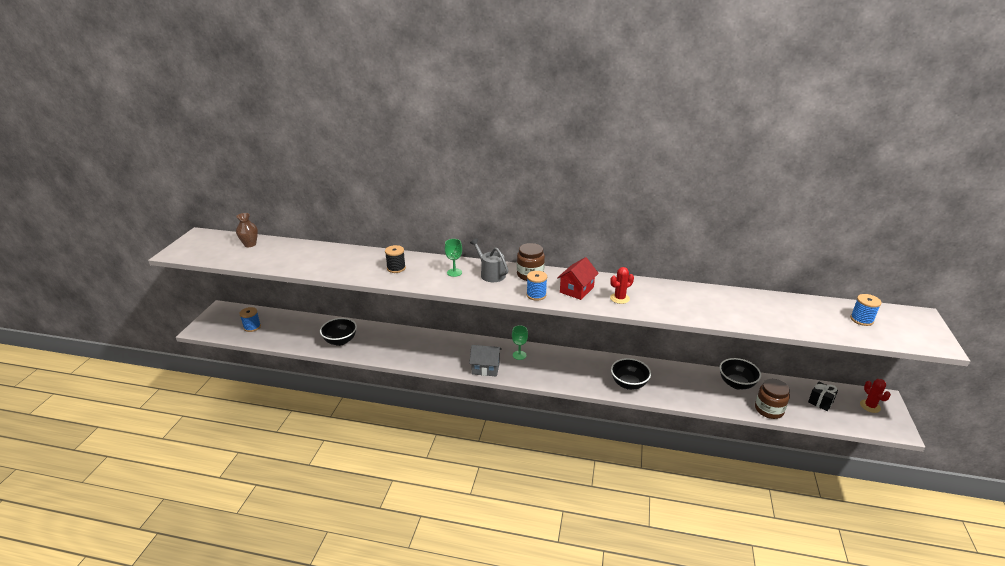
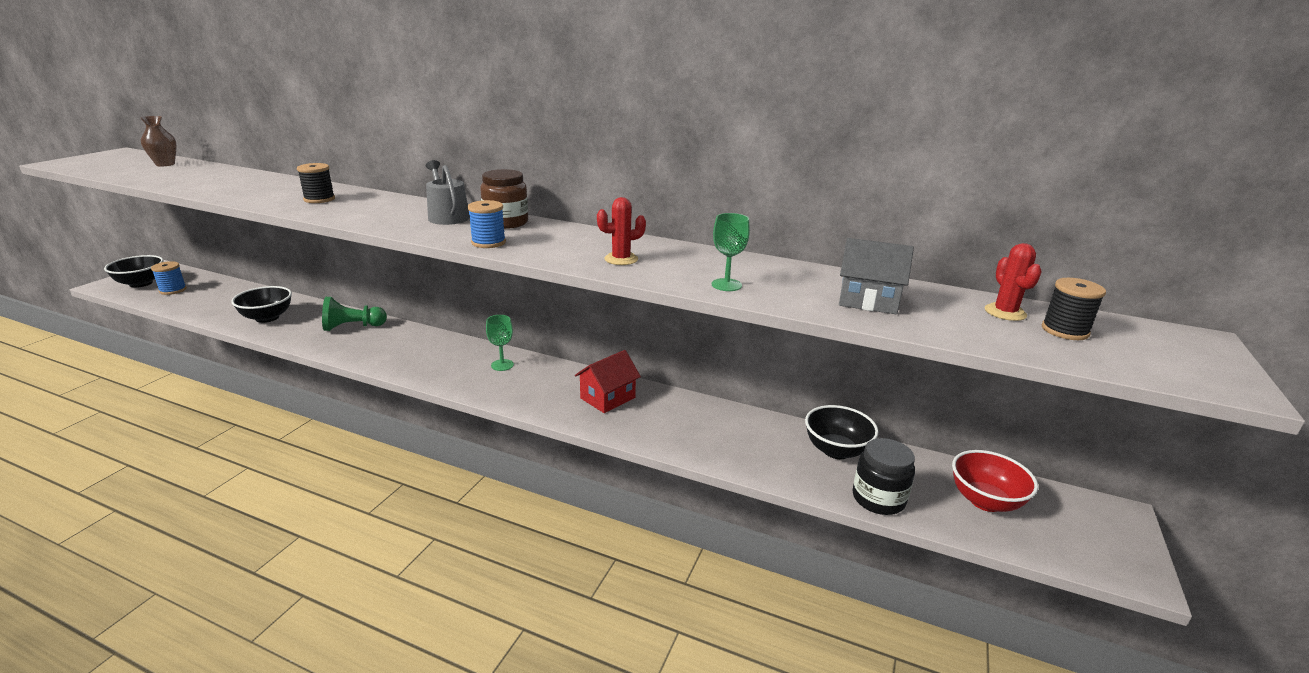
camera: 10 degrees right, 5 degrees down
(403, 340) = (352, 327): none -> green pawn
(454, 272) = (396, 210): green goblet -> green goblet (726, 285)
(485, 368) = (438, 374): grey house -> grey house (868, 300)
(576, 290) = (560, 244): red house -> red house (607, 398)
(629, 384) = (647, 425): black bowl -> black bowl (141, 283)
(769, 410) = (878, 499): brown jar -> black jar
(820, 402) = (985, 501): black gift -> red bowl
(861, 319) = (1065, 331): blue spool -> black spool
(870, 406) = (1085, 522): red cactus -> red cactus (1005, 312)

